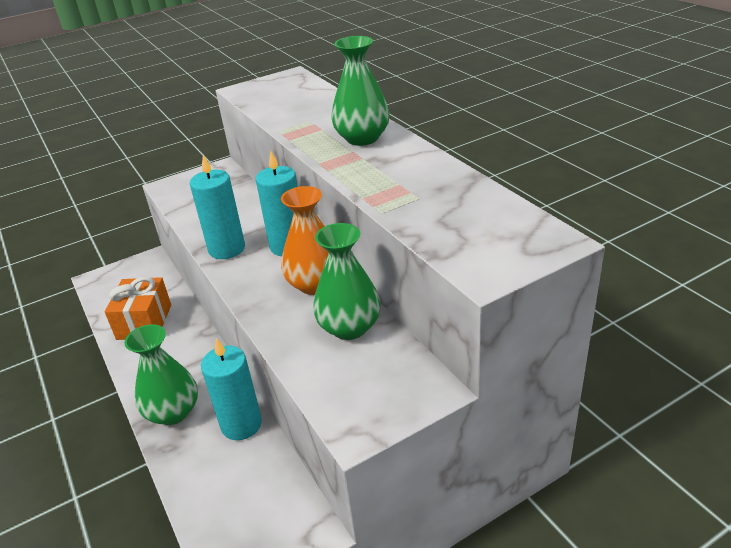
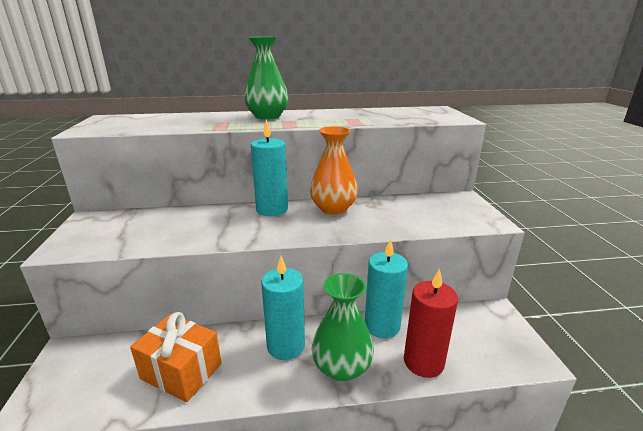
camera: 70 degrees left, 10 degrees down
(196, 471) = (423, 362): none -> red candle
(227, 249) = (240, 233): turquoise candle -> turquoise candle (286, 346)
(349, 327) = (392, 207): green vase -> none

